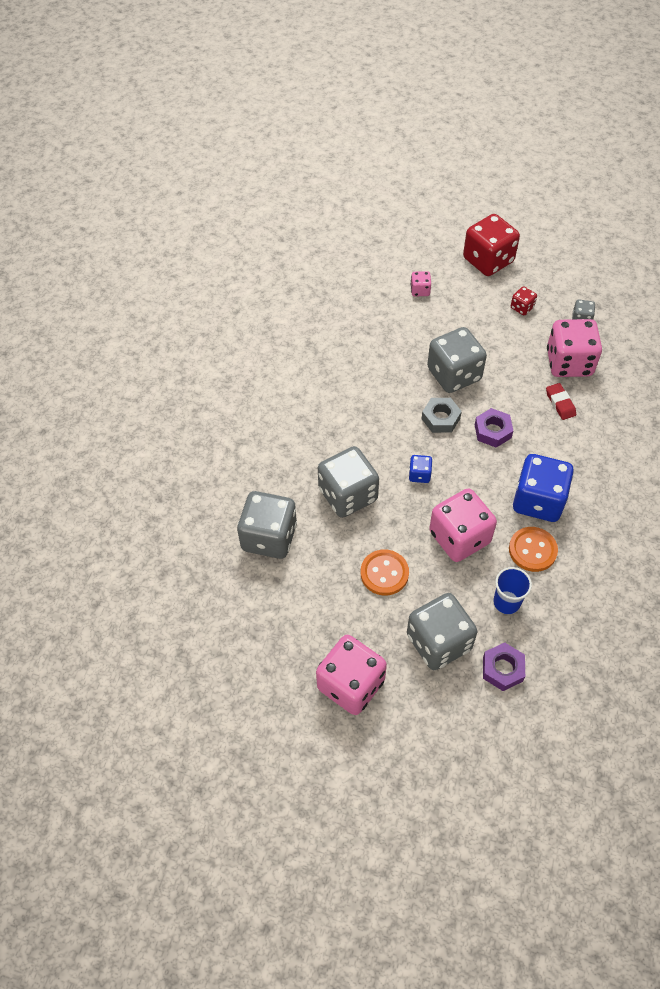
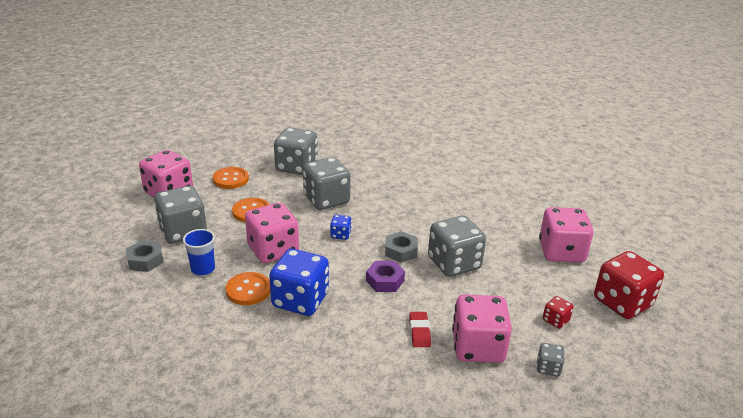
camera: 90 degrees right, 25 degrees down
(308, 613) = (230, 179): none -> orange button
(420, 290) = (561, 252): pink dice -> pink dice, size x2.19
(502, 669) = (145, 260): purple nut -> grey nut
(560, 403) = (419, 332): red eraser -> red eraser turned 75 degrees counterclockwise

